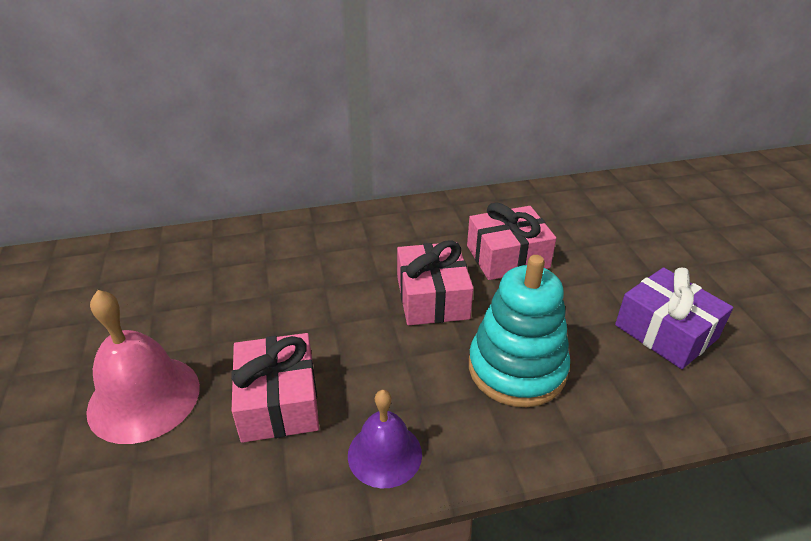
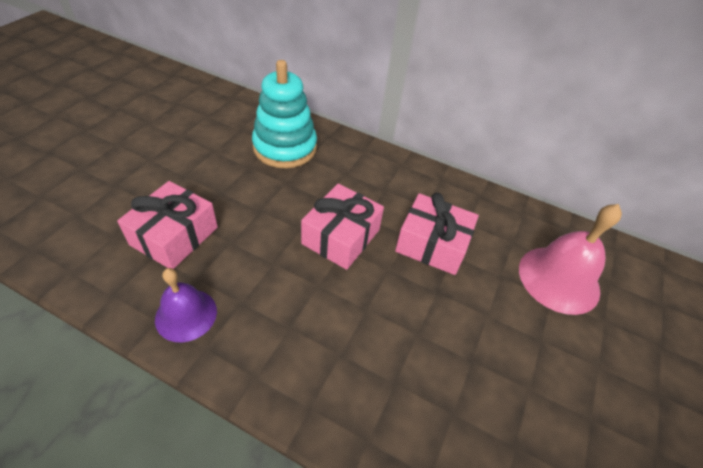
camera: 35 degrees right, 10 degrees up
(144, 398) = (120, 183): pink bell -> pink bell (559, 279)
(517, 369) = (333, 328): turquoise stacking toy -> turquoise stacking toy (285, 148)
(666, 331) = (486, 394): purple gift -> none

